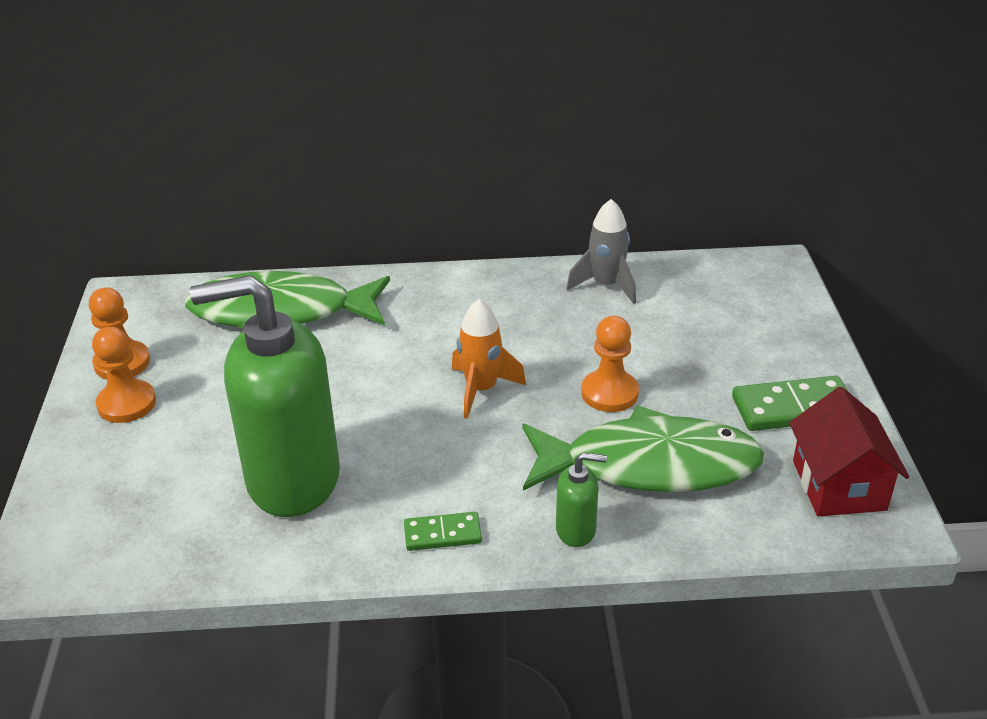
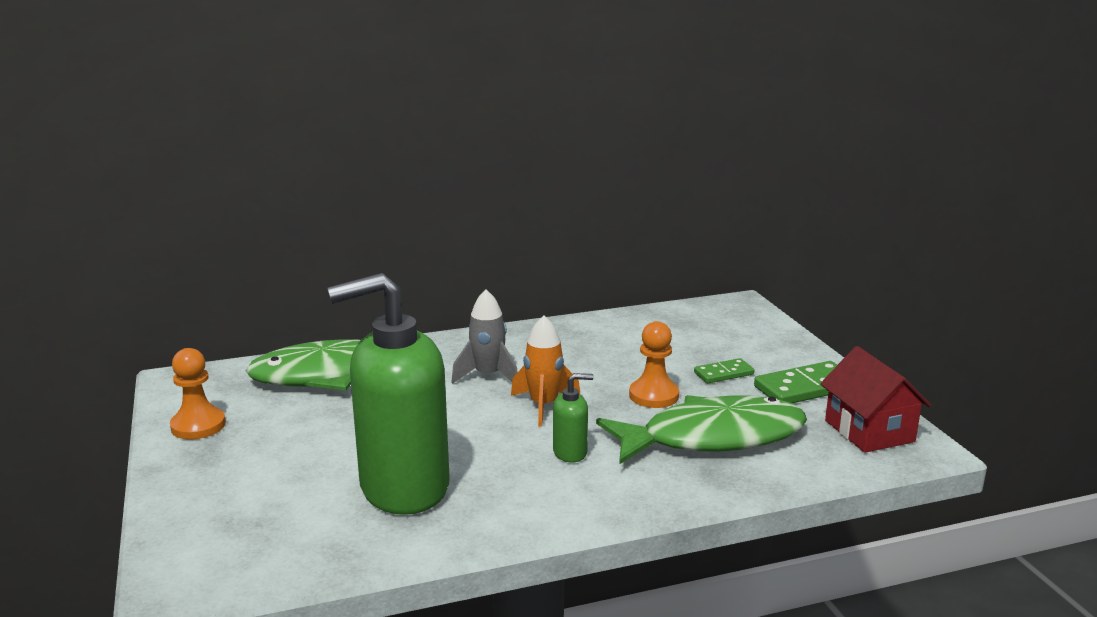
camera: 15 degrees left, 15 degrees down
(127, 404) = (216, 454): orange pawn -> none
(442, 534) = (561, 507): green domino -> green domino (724, 373)
(576, 530) = (676, 488): green soap dispenser -> green soap dispenser (570, 452)
(606, 285) = (613, 328): grey rocket -> grey rocket (488, 376)

